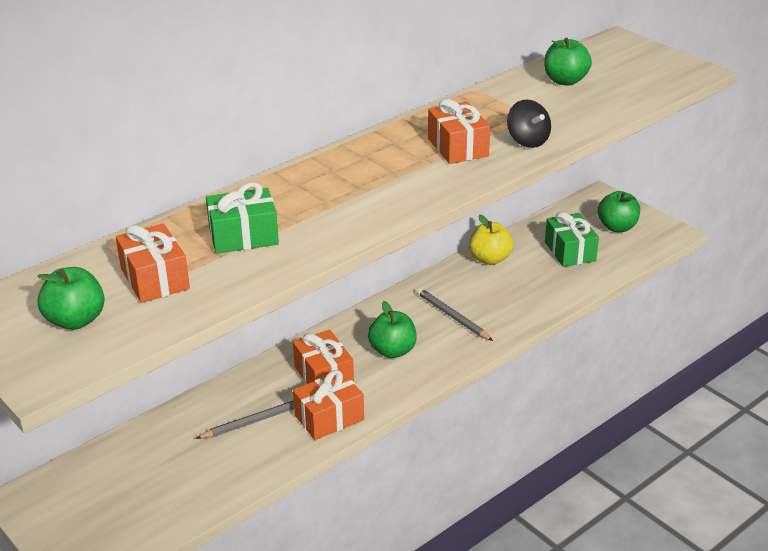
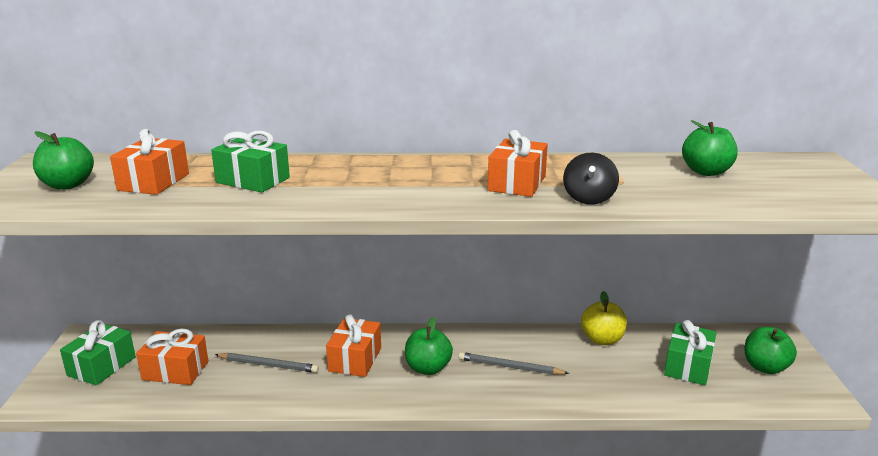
camera: 40 degrees right, 10 degrees down
(95, 510) = (101, 366): none -> green gift
(329, 418) = (315, 390): orange gift -> orange gift (175, 370)
(452, 317) = (510, 367): grey pencil -> grey pencil turned 75 degrees counterclockwise

